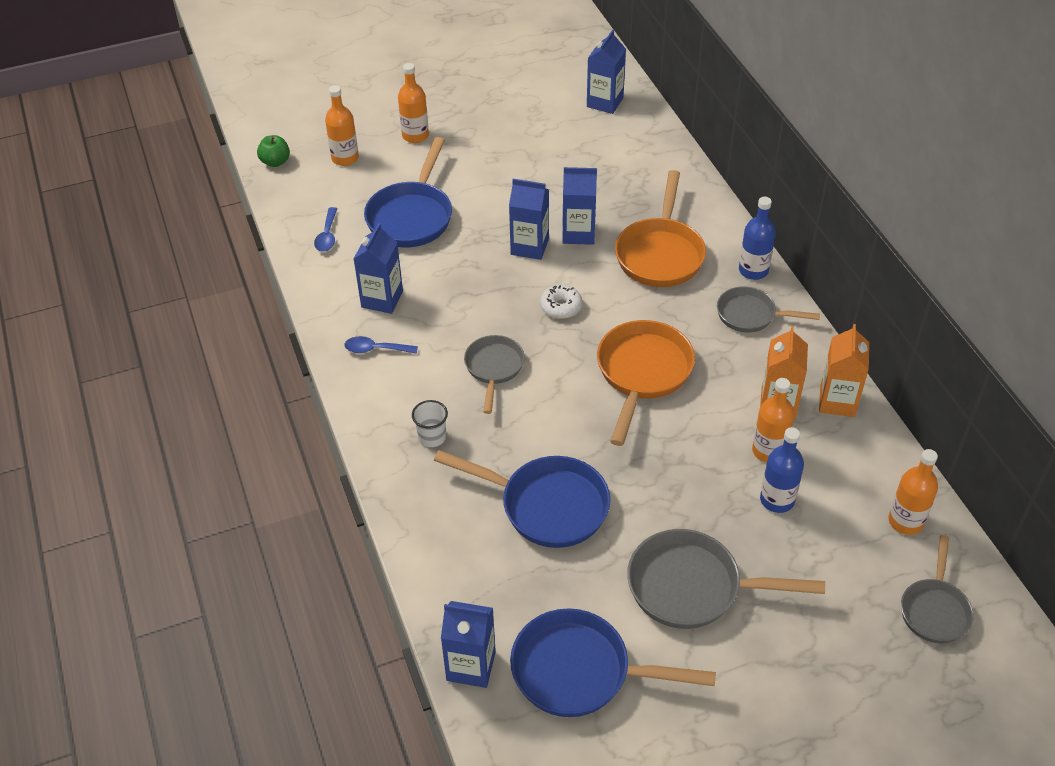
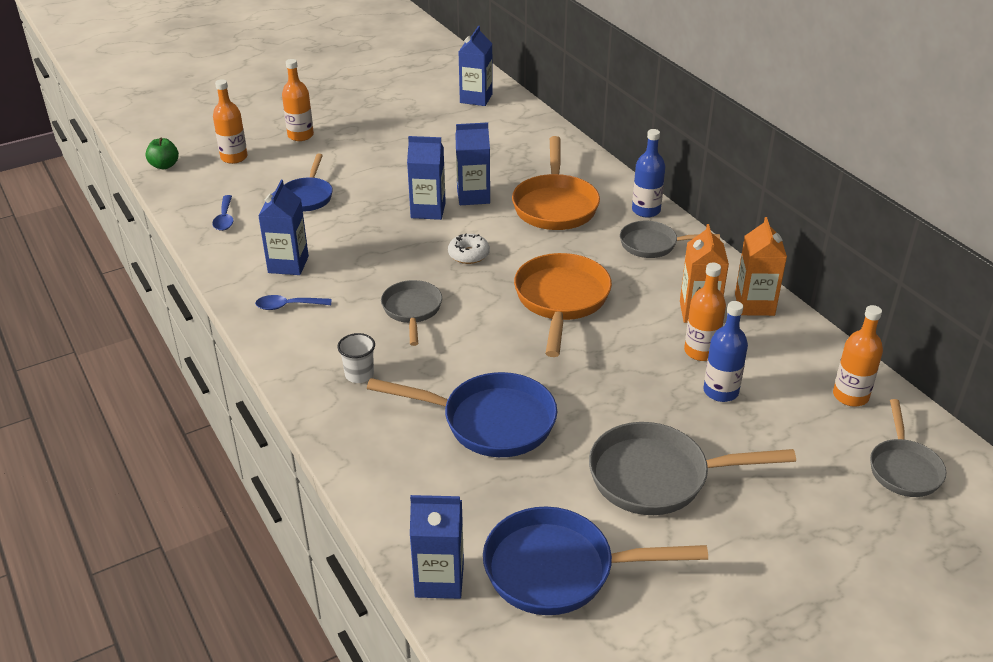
camera: 10 degrees left, 10 degrees down
(412, 216) = (307, 196): blue pan -> blue pan, size x0.62

